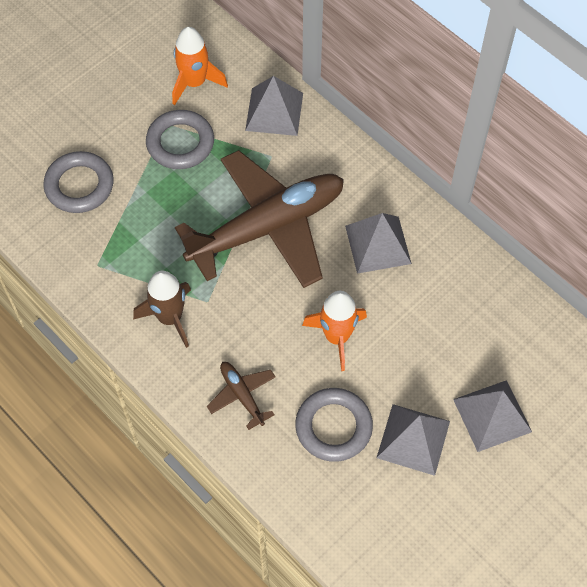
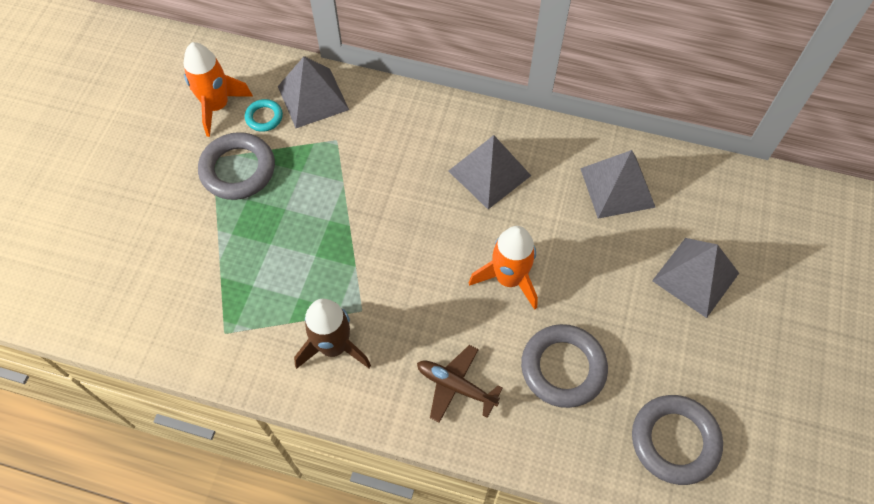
camera: 30 degrees left, 0 degrees up
(79, 185) = (156, 261): grey ring -> grey ring (674, 441)
(226, 109) = (264, 117): none -> turquoise ring
(268, 227) = (376, 208): brown plane -> none
(413, 439) = (643, 338): grey pyramid -> grey pyramid (617, 187)

